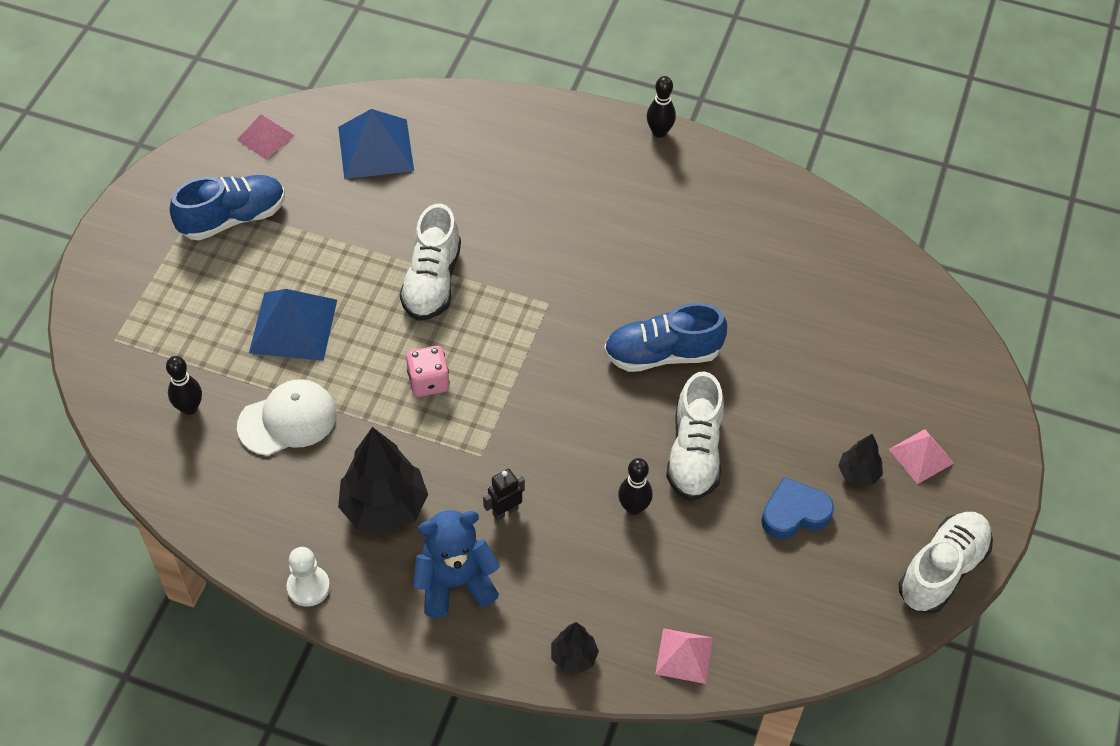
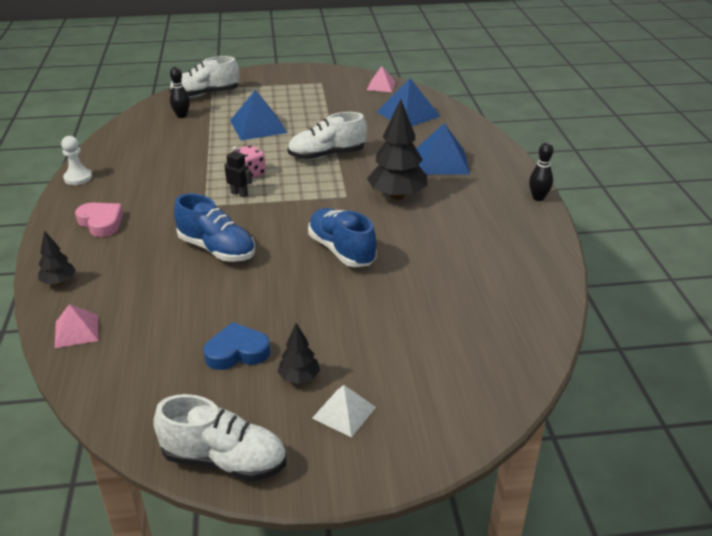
camera: 65 degrees right, 20 degrees down
(233, 218) = (317, 93): blue shoe -> blue shoe (217, 249)
(287, 420) = (191, 142): white cap -> none
(384, 507) = (146, 185): black tree -> black tree (397, 196)
(455, 583) = (101, 222): blue teddy bear -> pink heart
(505, 511) = (166, 225): black robot -> black robot (239, 194)
(525, 175) = (441, 161): none -> blue pyramid
(633, 507) = (198, 274): black bowling pin -> none
(694, 453) = (263, 287): white shoe -> white shoe (205, 94)
(794, 513) = (237, 352): blue heart -> blue heart turned 60 degrees counterclockwise
(921, 456) = (344, 412): pink pyramid -> white pyramid

